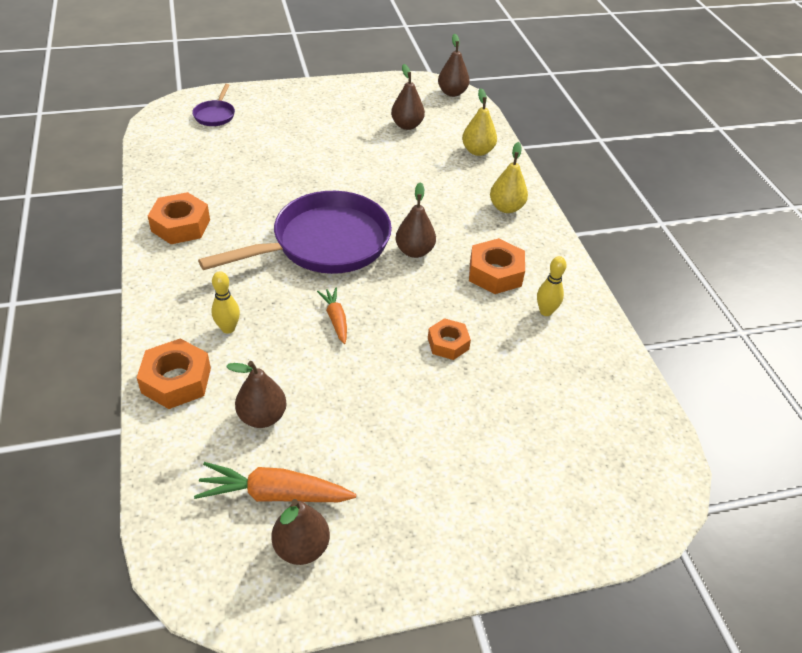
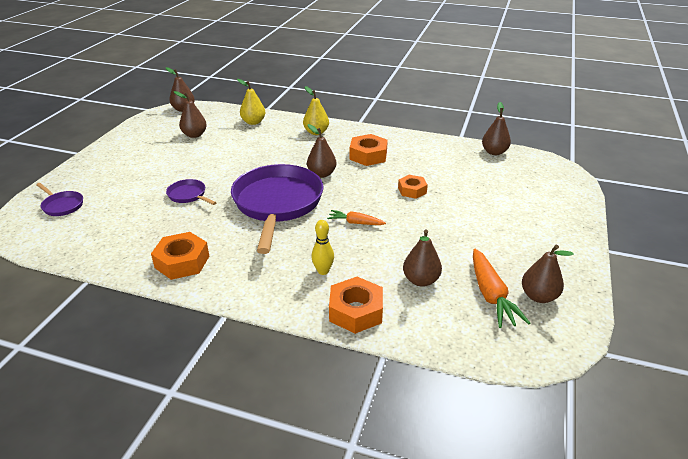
camera: 55 degrees left, 10 degrees down
(274, 494) = (491, 295): orange carrot -> orange carrot turned 45 degrees counterclockwise
(290, 177) = (188, 195): none -> purple pan
(545, 311) = (413, 152): yellow bowling pin -> none
(634, 398) = (494, 152): none -> brown pear

